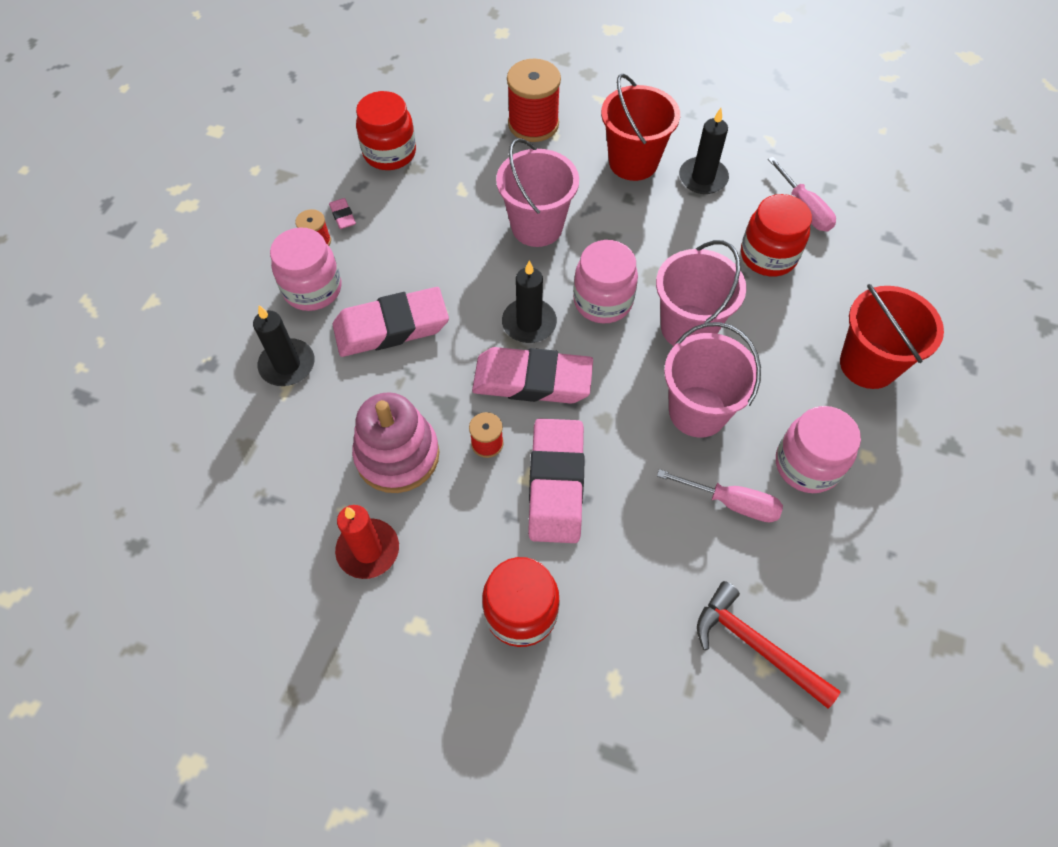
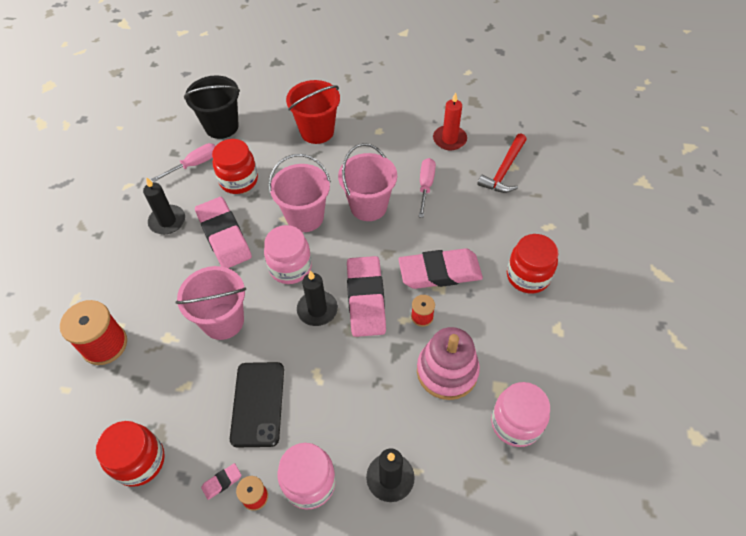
camera: 100 degrees left, 5 degrees down
(368, 550) = (521, 371): red candle -> red candle (449, 139)
(391, 327) = (337, 405): pink eraser -> pink eraser (224, 236)
(419, 252) = (258, 404): none -> black phone
(633, 162) = (151, 266): red bucket -> none
(807, 465) = (391, 155): pink jar -> pink jar (515, 423)
(882, 242) = (221, 126): none -> black bucket

